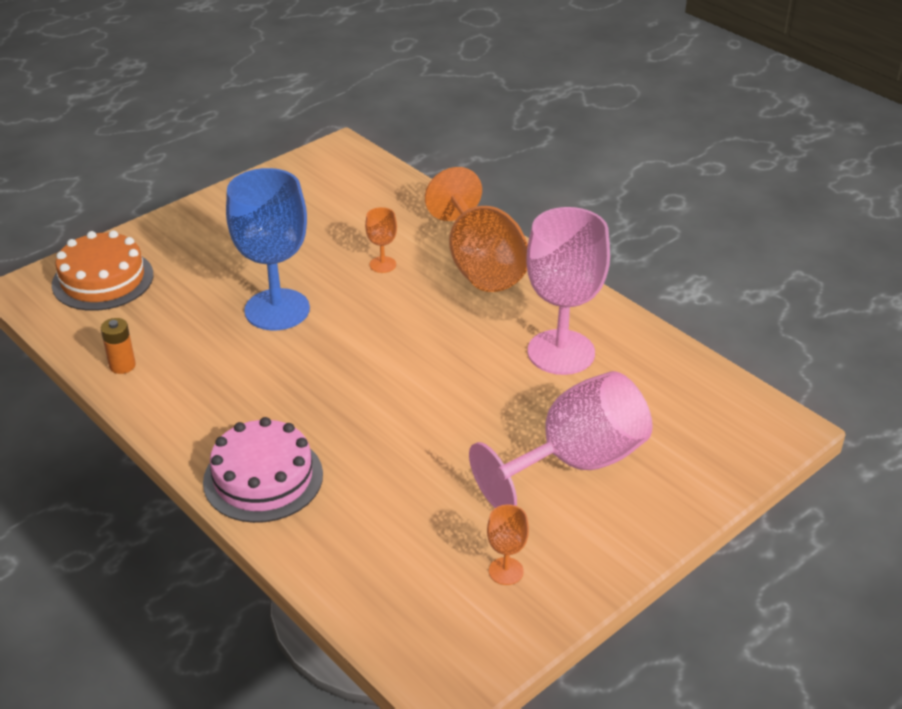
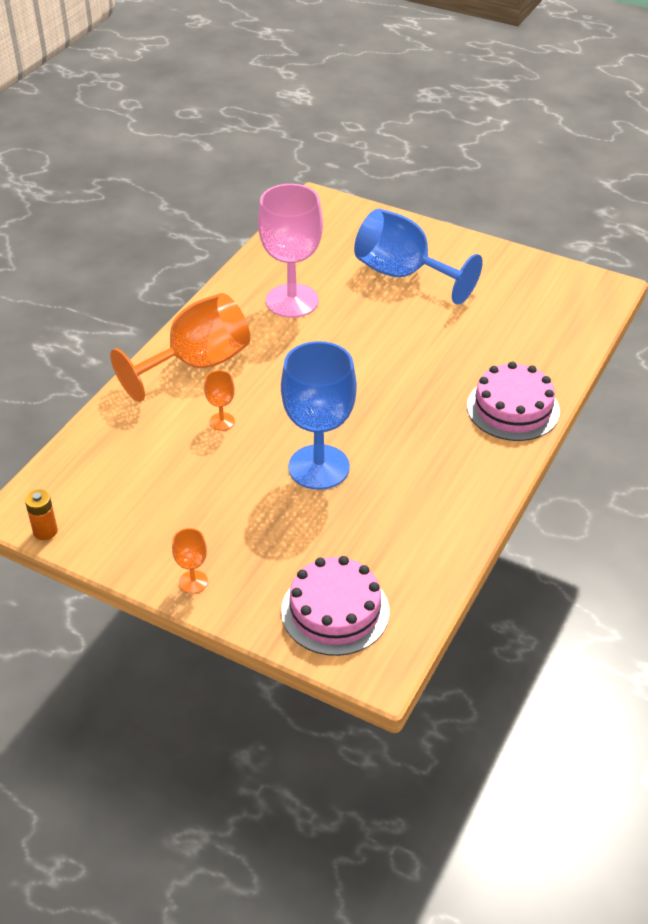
camera: 110 degrees left, 5 degrees up
(103, 279) = (335, 611): orange cake -> pink cake
(122, 365) = (446, 539): orange battery -> orange battery (45, 531)
(506, 571) = (514, 284): orange goblet -> orange goblet (193, 582)
(576, 462) = (403, 274): pink goblet -> blue goblet

